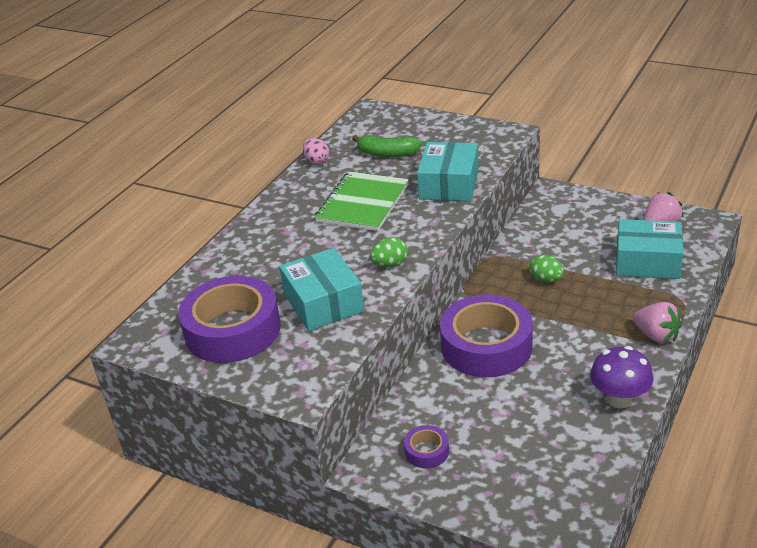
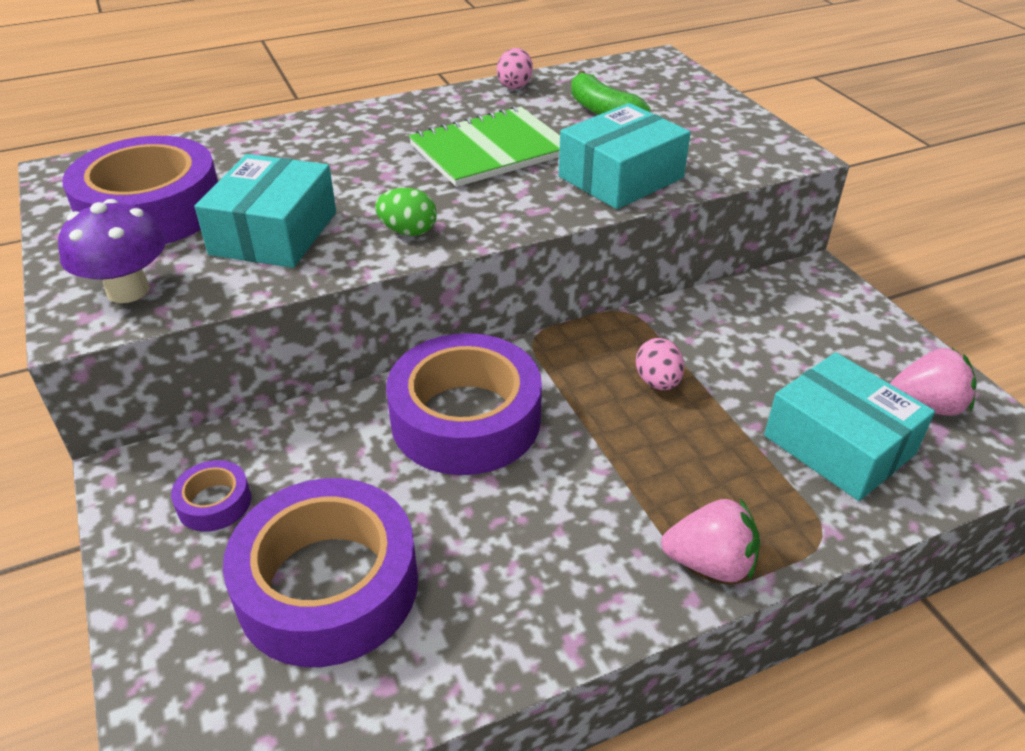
camera: 35 degrees right, 5 degrees up
(526, 443) = (328, 585): none -> purple tape
(546, 279) = (657, 382): green egg -> pink egg
(619, 399) = (529, 619): purple mushroom -> purple mushroom (128, 290)
(656, 336) = (710, 563): pink strawberry -> pink strawberry turned 75 degrees counterclockwise

